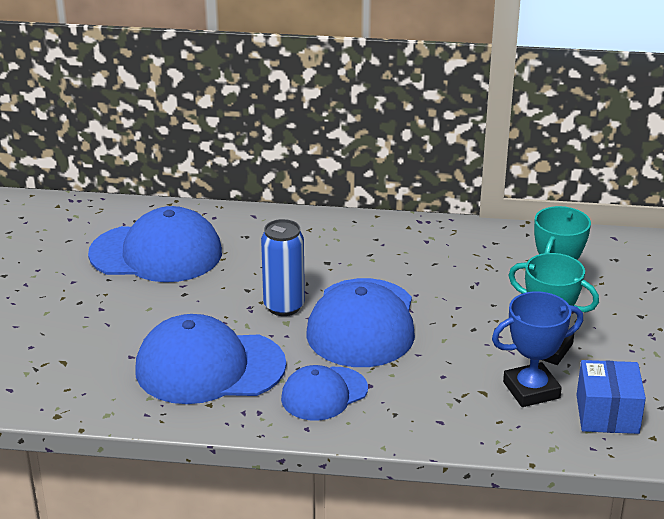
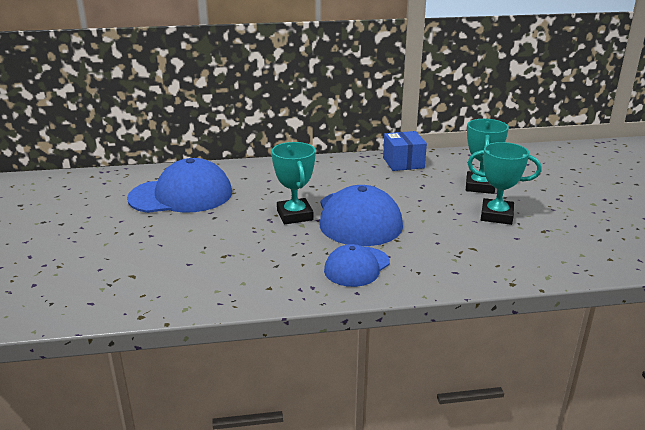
camera: 15 degrees left, 5 degrees down
(209, 367) = (257, 262): blue cap -> none
(284, 306) = (295, 215): blue can -> turquoise trophy
(531, 390) = (505, 242): blue trophy -> none
(607, 414) = (568, 249): blue box -> blue box (403, 163)

